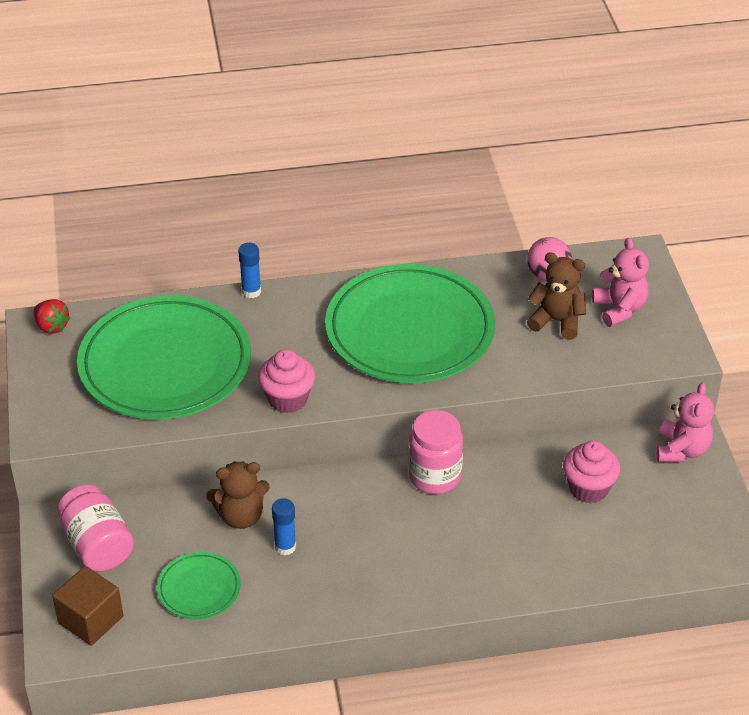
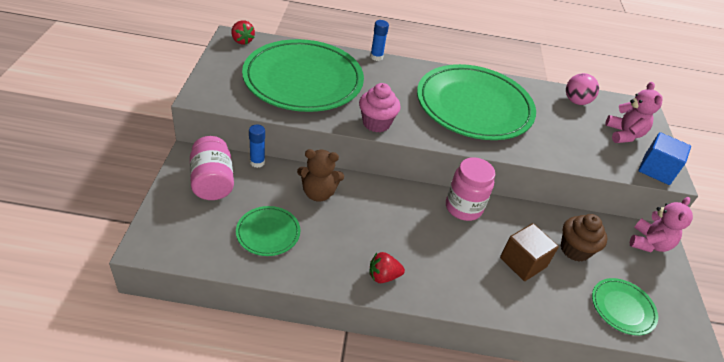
camera: 10 degrees right, 0 degrees up
(91, 620) = (181, 230): brown cube -> brown cube (523, 262)
(285, 547) = (341, 223): blue glue stick -> blue glue stick (257, 162)
(360, 597) = (383, 276): none -> red strawberry
(556, 321) = (578, 129): brown teddy bear -> none
(588, 488) = (574, 250): pink cupcake -> brown cupcake
(657, 545) = (622, 308): none -> green plate
(666, 351) = (656, 170): none -> blue cube

